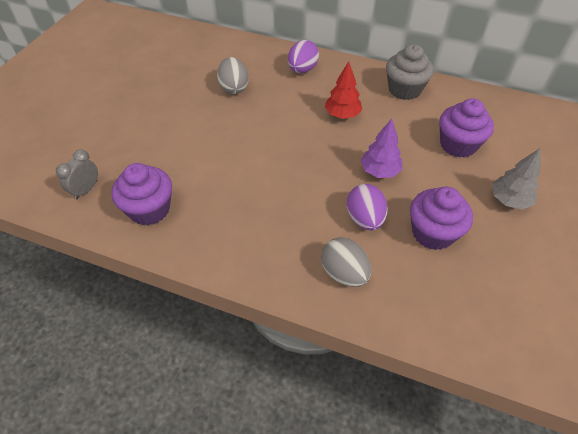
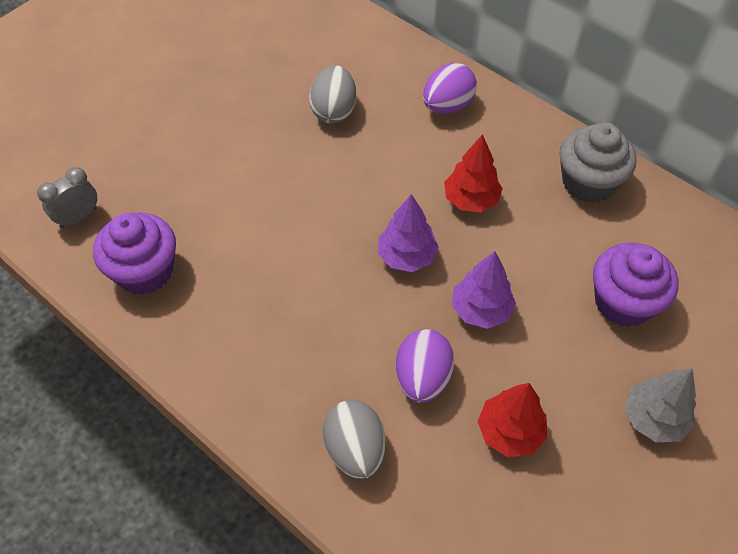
camera: 20 degrees right, 5 degrees up
(319, 155) = (406, 256): none -> purple tree
(433, 233) = (509, 431): purple cupcake -> red tree

